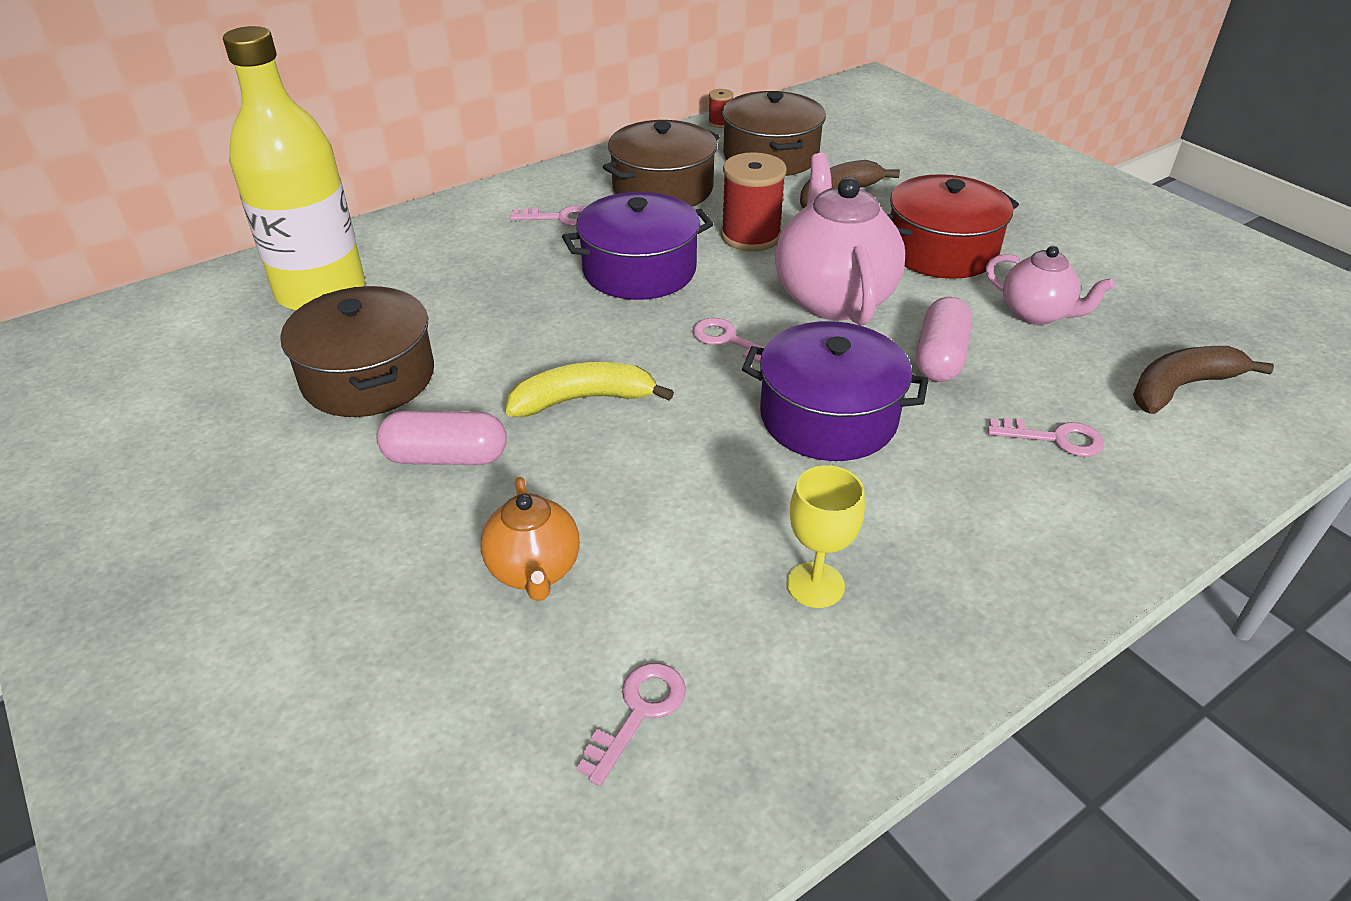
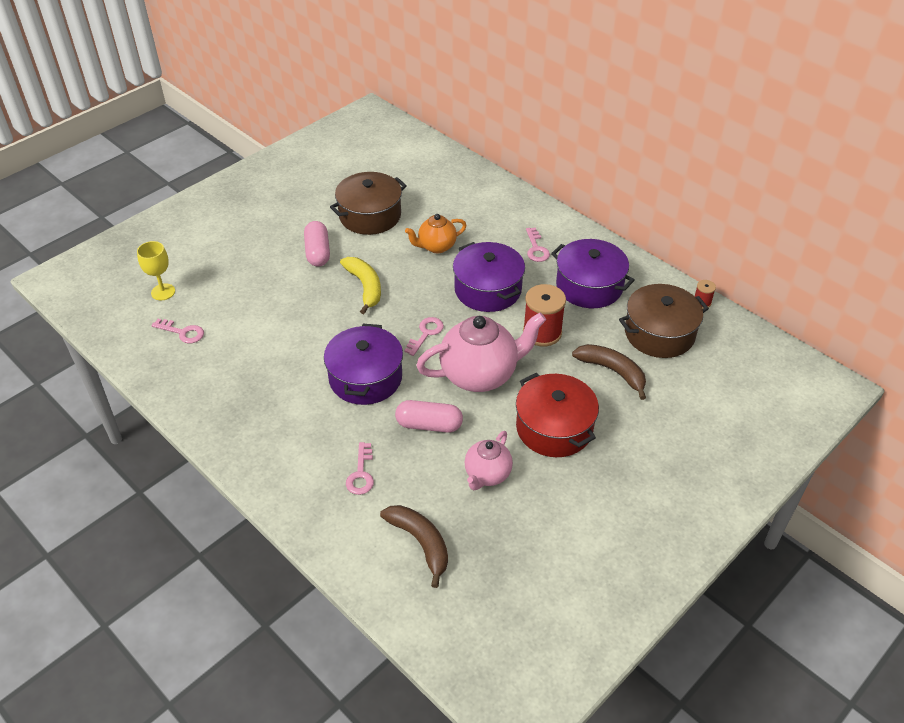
camera: 80 degrees right, 5 degrees up
(321, 292) = (435, 182): yellow bottle -> none
(534, 570) = (252, 292): orange teapot -> orange teapot (436, 246)
(663, 189) = (589, 286): brown pot -> purple pot
(815, 585) = (248, 379): yellow goblet -> yellow goblet (163, 292)

